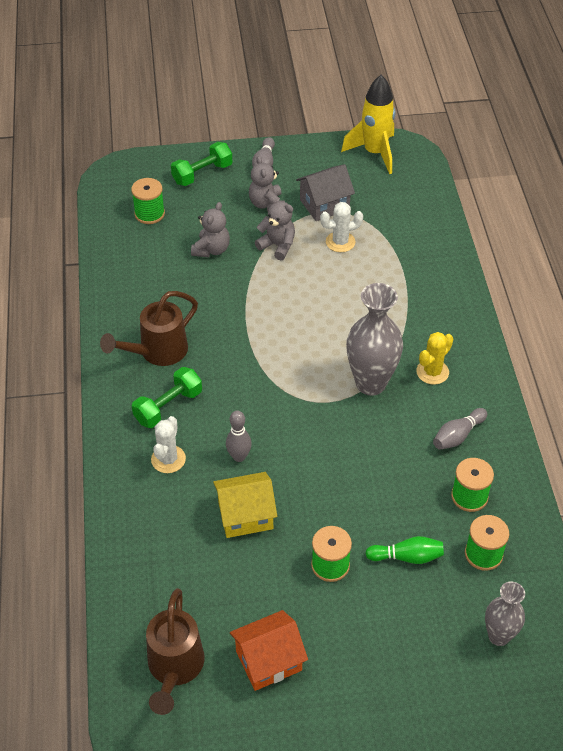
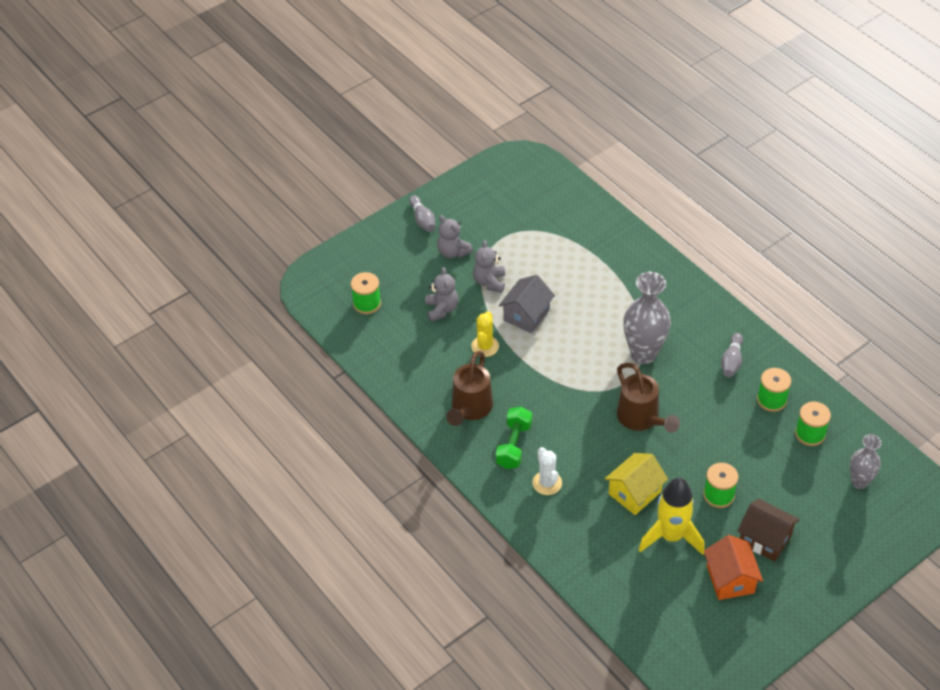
camera: 30 degrees left, 0 degrees up
(174, 668) = (673, 618): brown watering can -> brown watering can (641, 418)
(202, 174) = (380, 250): green dumbbell -> none
(239, 456) = (595, 454): grey bowling pin -> none
(268, 660) = (730, 579): orange house -> orange house turned 45 degrees counterclockwise
(277, 246) = (489, 282): grey teddy bear -> grey teddy bear turned 90 degrees counterclockwise
(324, 204) = (497, 232): grey house -> grey house (526, 315)
(340, 242) = (534, 256): white cactus -> none
(341, 639) = (765, 539): none -> brown house
(374, 153) = (501, 171): yellow rocket -> yellow rocket (671, 536)
(407, 557) = (763, 462): green bowling pin -> none
(432, 372) = (679, 324): yellow cactus -> yellow cactus (485, 346)

